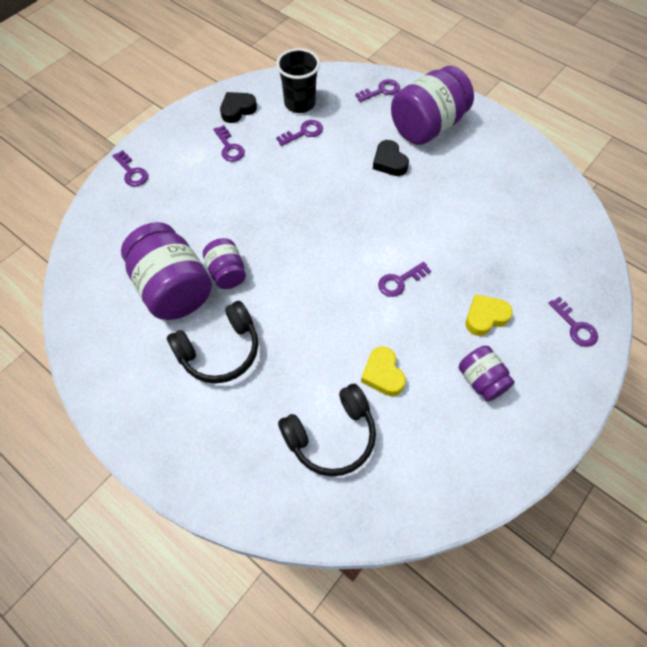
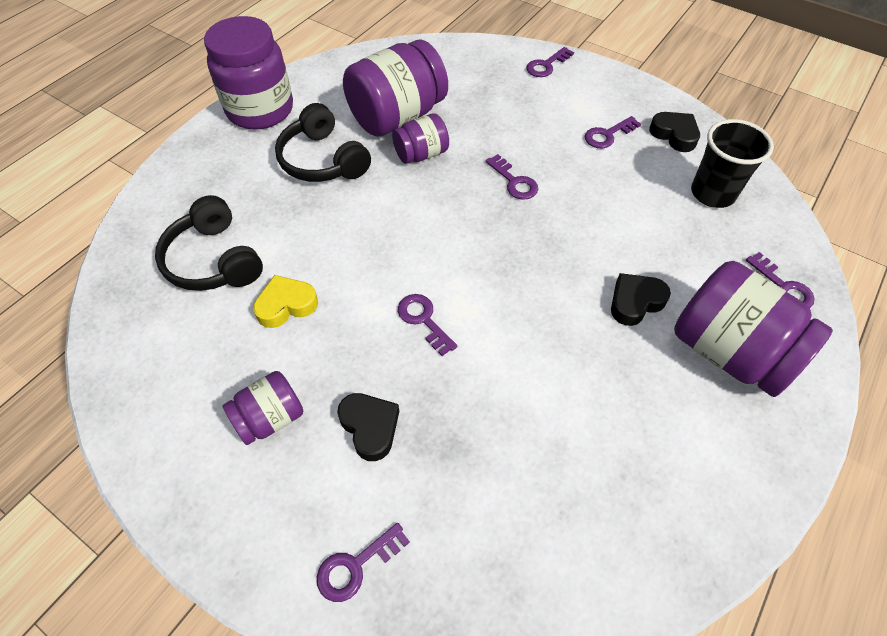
camera: 85 degrees right, 5 degrees down
(133, 411) = (260, 110): none -> purple jar
(303, 133) = (658, 202): purple key -> purple key (514, 181)
(485, 317) = (370, 427): yellow heart -> black heart

